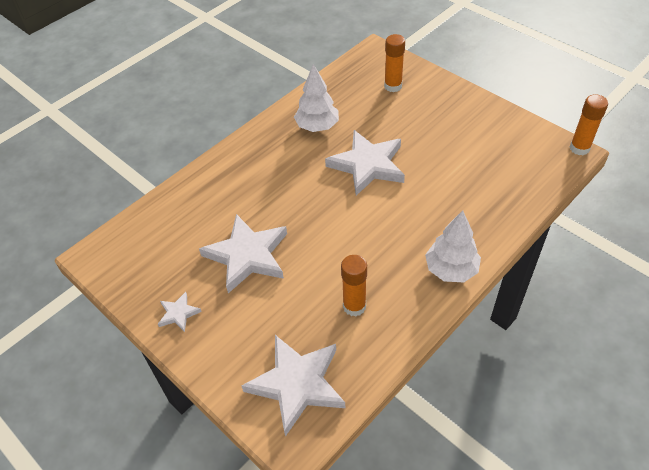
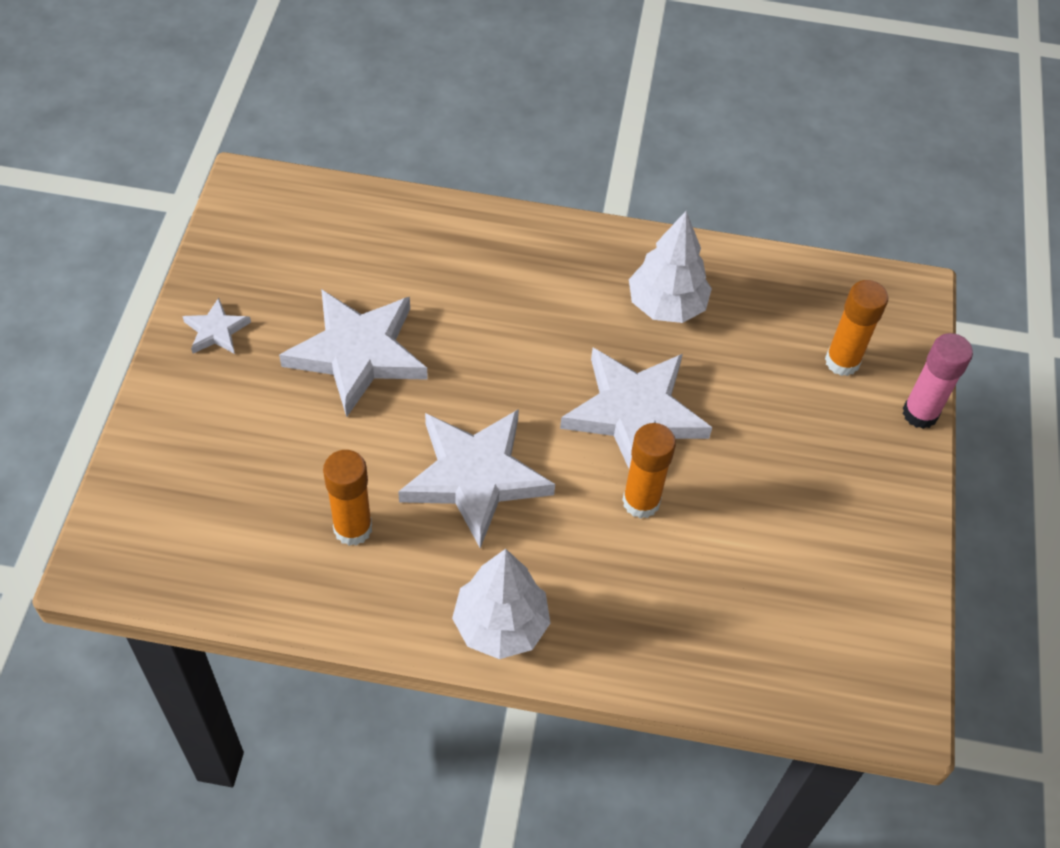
camera: 50 degrees right, 5 degrees up
(297, 384) = (187, 524): white star -> white star (475, 477)
(436, 76) = (920, 413): none -> pink glue stick
(579, 148) = (917, 715): orange glue stick -> orange glue stick (641, 502)

